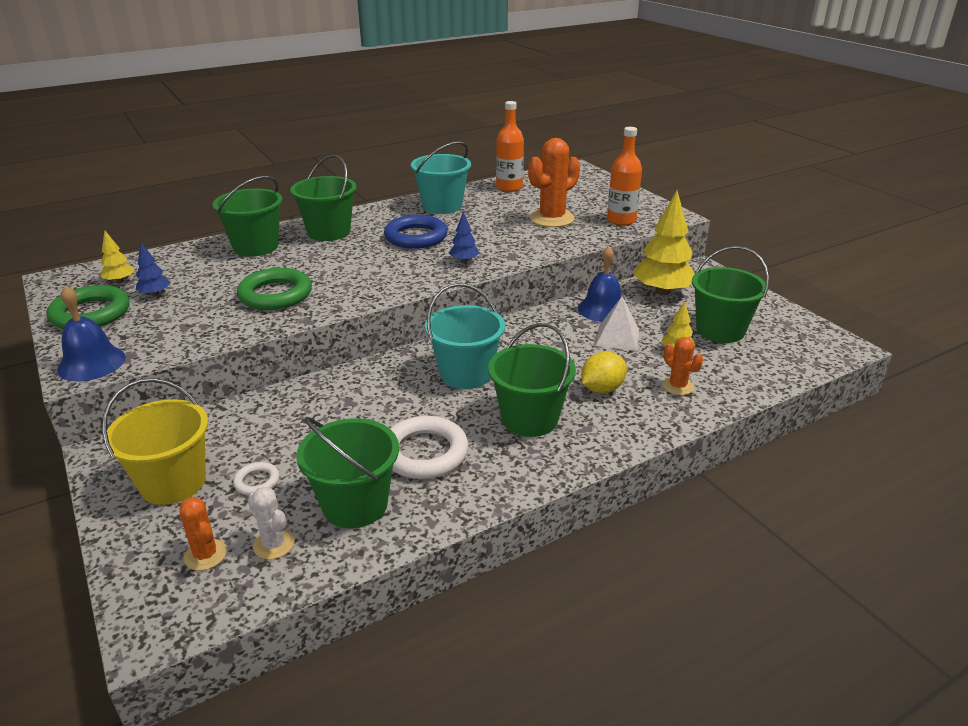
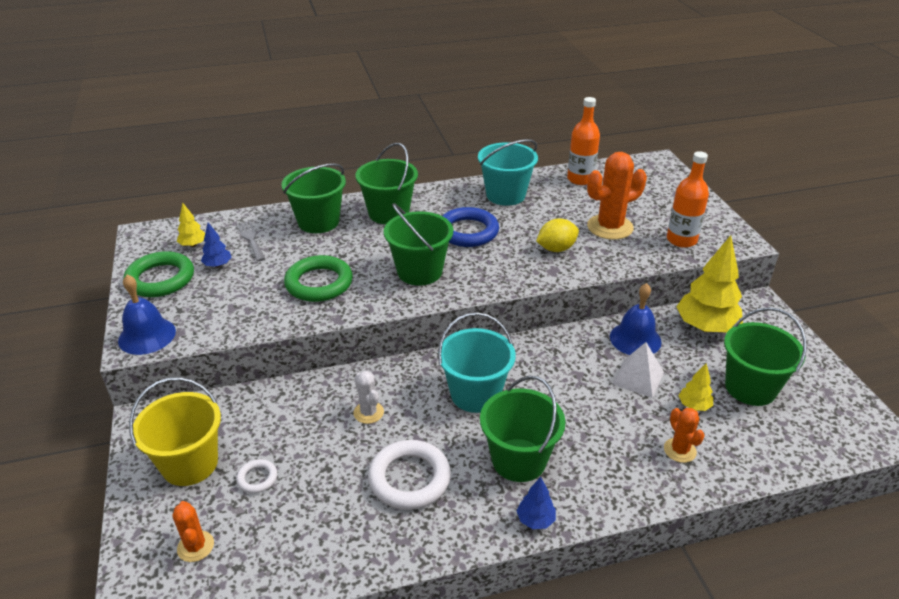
camera: 15 degrees right, 5 degrees up
(185, 268) = (251, 239): none -> grey fork
(274, 544) = (253, 549): white cactus -> white cactus (368, 412)
(355, 505) = (332, 523): green bucket -> green bucket (419, 271)
(464, 261) = (504, 269): blue tree -> blue tree (535, 520)
(602, 389) = (601, 438): yellow lemon -> yellow lemon (556, 249)

